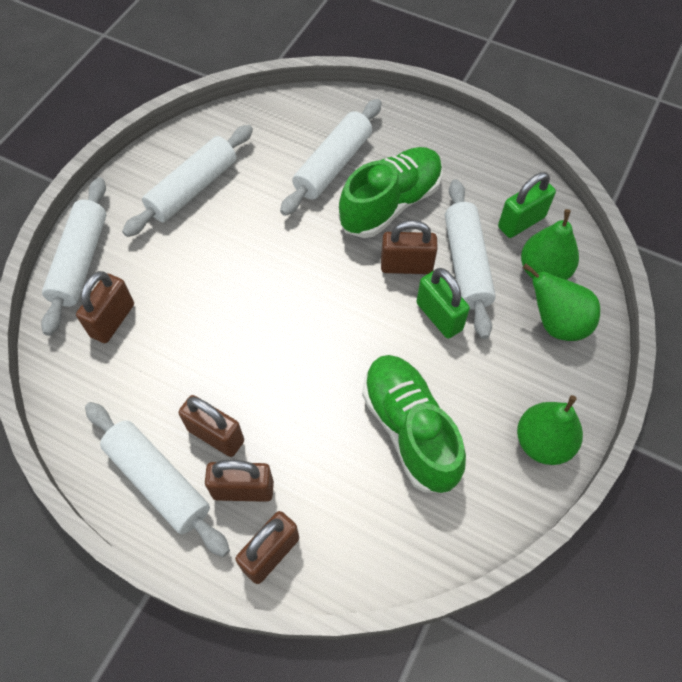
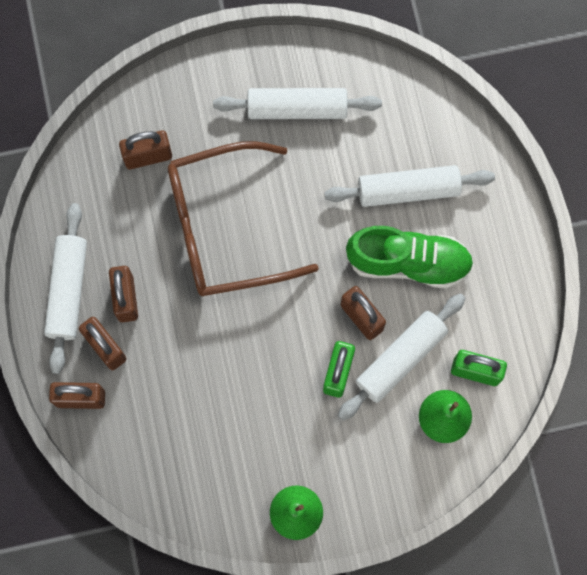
camera: 50 degrees right, 15 degrees up
(80, 261) = (172, 90): white rolling pin -> none
(234, 308) = (224, 228): none -> brown glasses
(410, 430) = (233, 419): green shoe -> none
(556, 323) = (402, 459): green pear -> none

